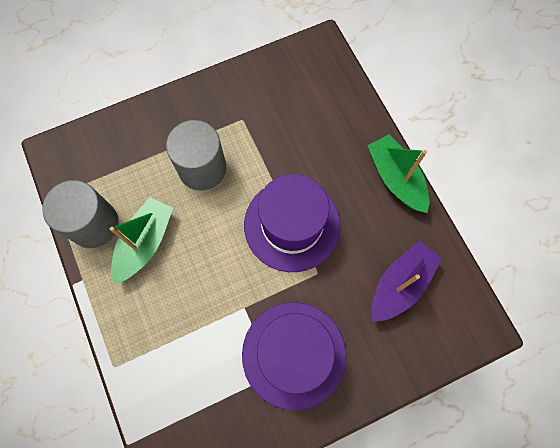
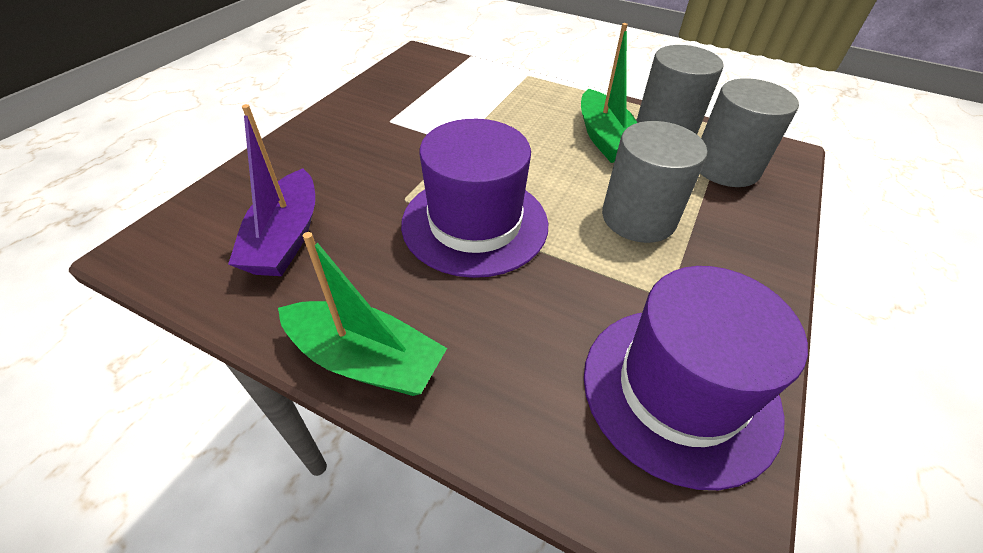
camera: 140 degrees right, 25 degrees down
(106, 166) = (725, 167): none -> grey cylinder
(294, 354) = (379, 138): purple hat -> purple hat (680, 390)

